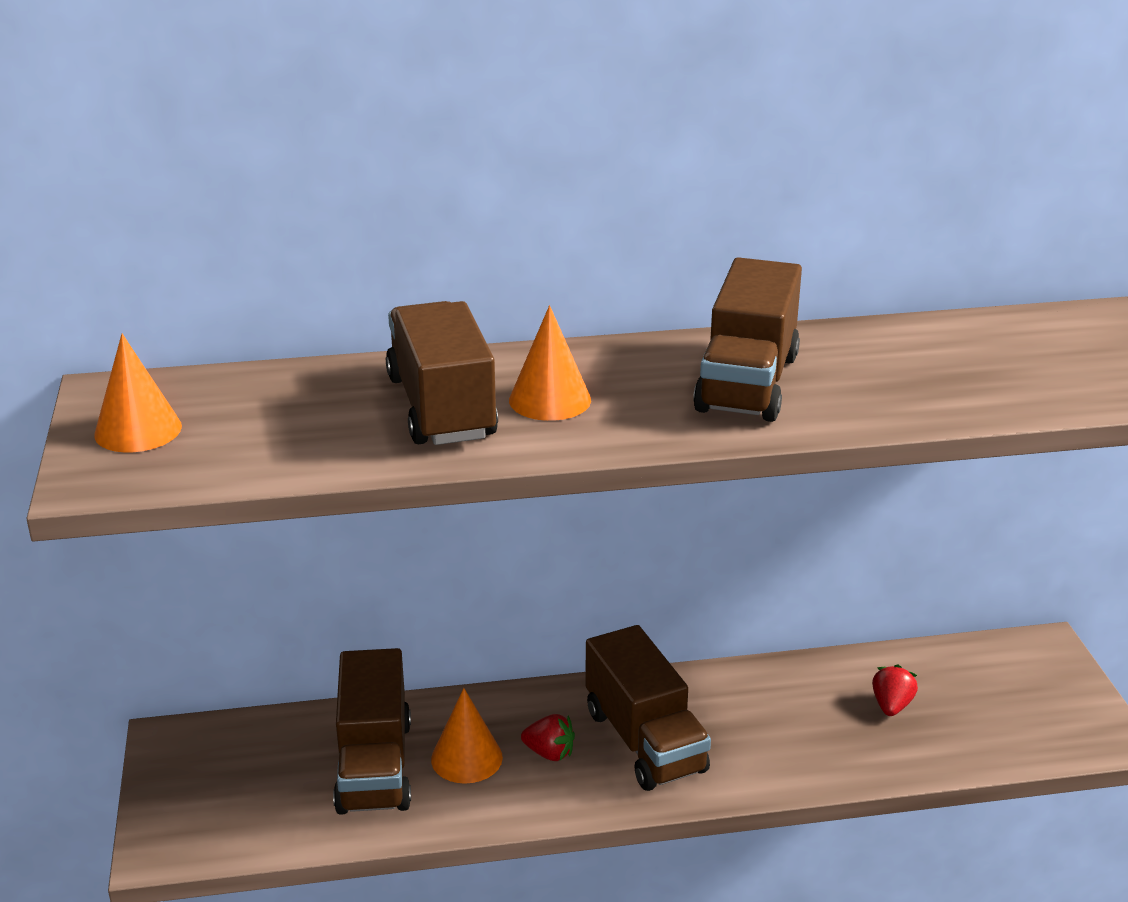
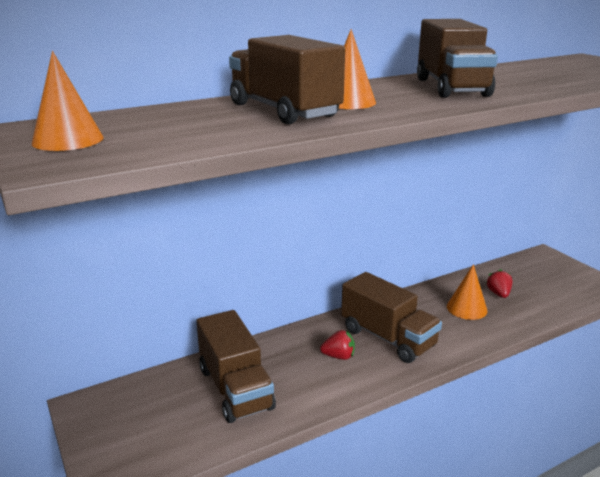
camera: 20 degrees left, 5 degrees down
(466, 758) = (291, 370): orange cone -> orange cone (466, 308)

